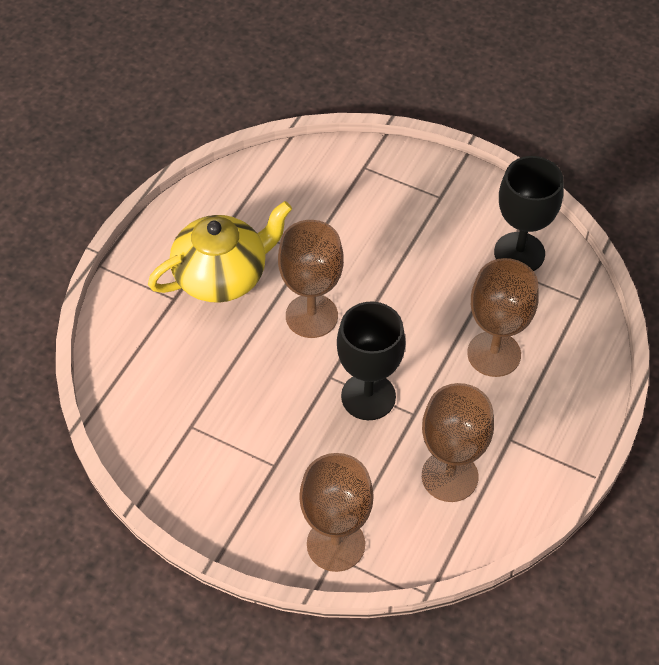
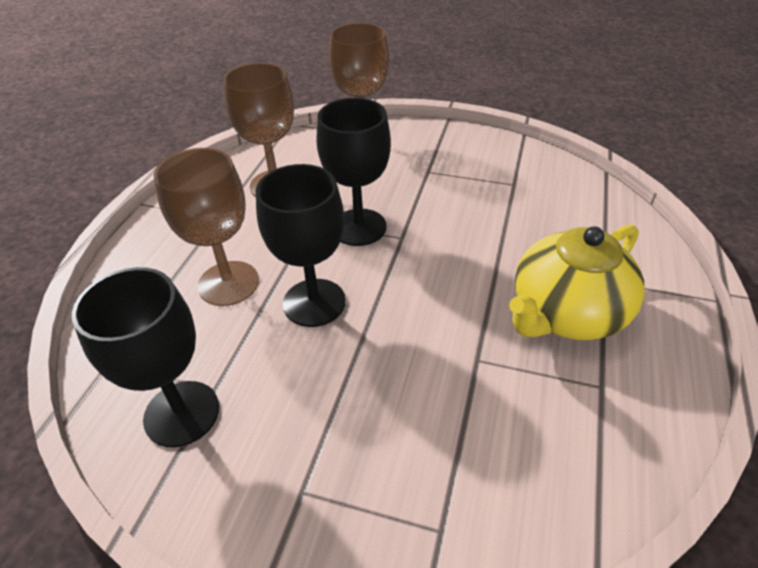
camera: 170 degrees right, 10 degrees down
(311, 316) = (441, 288): brown goblet -> none
(420, 321) = (314, 302): none -> black goblet

